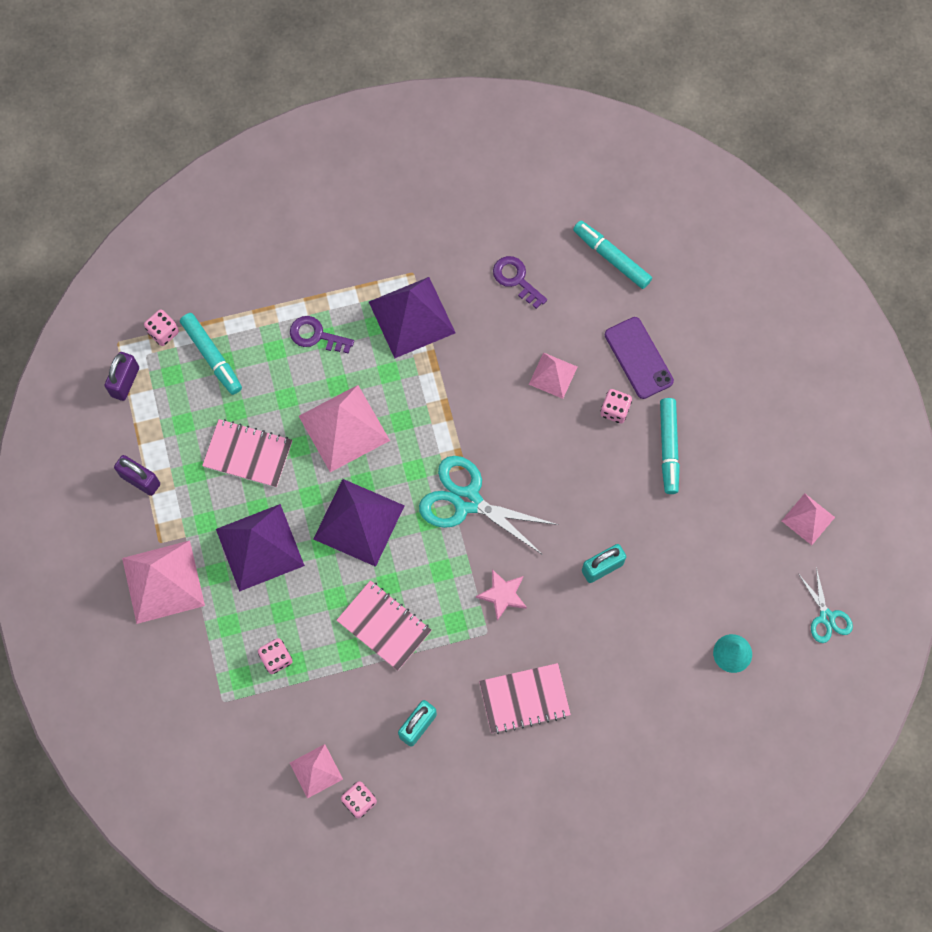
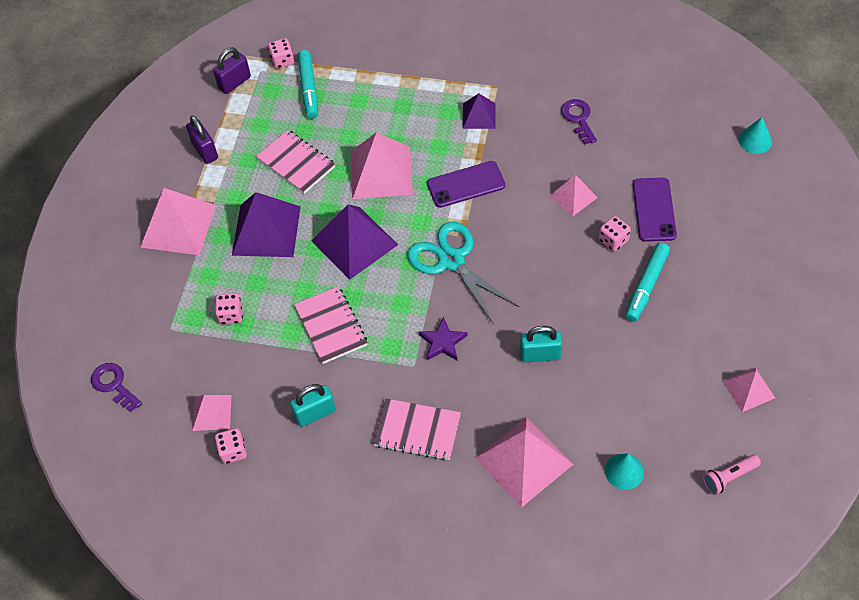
camera: 30 degrees right, 15 degrees down
(316, 335) = (396, 102): purple key -> purple key (114, 385)
(412, 317) = (479, 115): purple pyramid -> purple pyramid, size x0.56
(438, 406) = (466, 185): none -> purple phone
(502, 595) = (442, 342): pink star -> purple star
(611, 258) = (667, 130): turquoise marker -> none
(638, 684) = (524, 461): none -> pink pyramid
(702, 234) = (755, 140): none -> turquoise cone
(826, 617) = (728, 477): turquoise scissors -> pink flashlight

